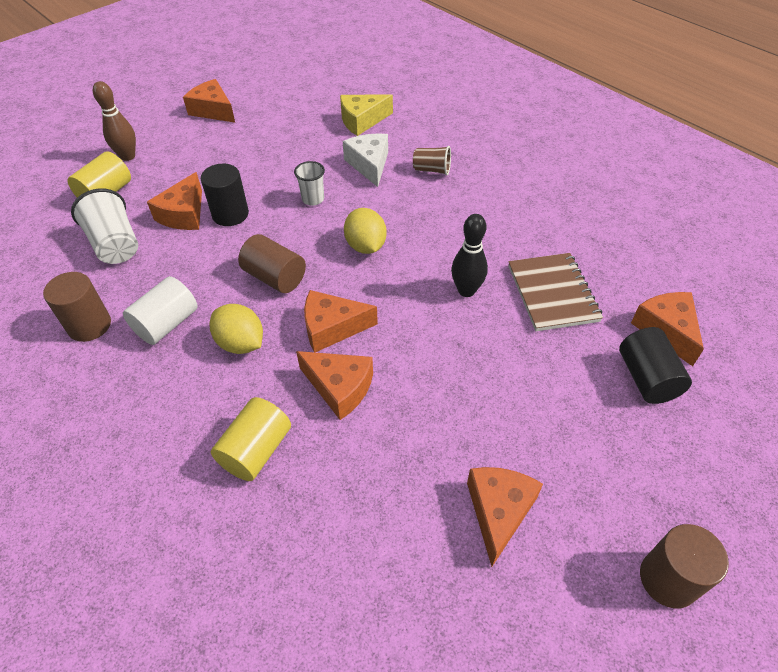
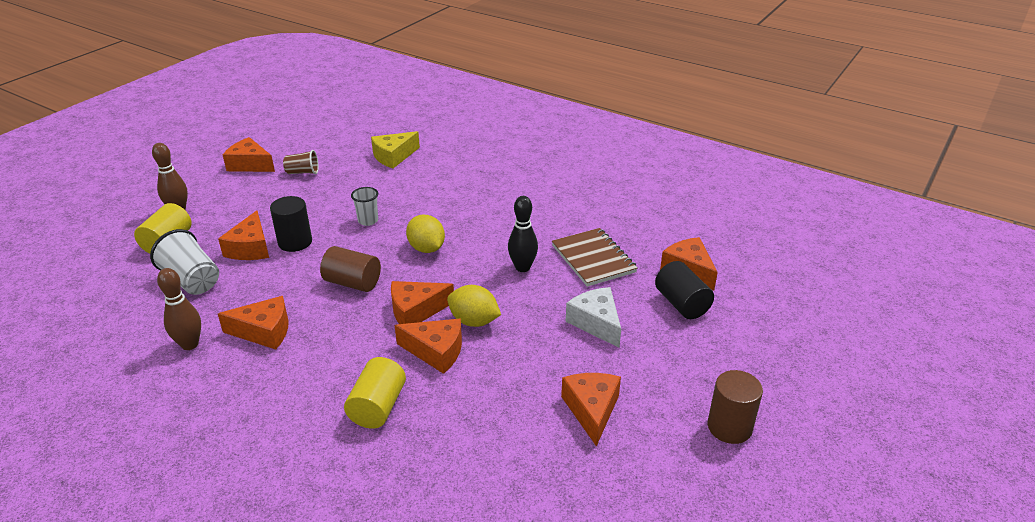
camera: 15 degrees left, 15 degrees down
(89, 325) = (190, 344): brown cylinder -> brown bowling pin
(167, 324) = (264, 331): white cylinder -> orange cheese
(241, 343) = (338, 335): yellow lemon -> yellow lemon (474, 321)
(369, 165) = (411, 188): white cheese -> white cheese (596, 323)
(432, 170) = (467, 185): brown cup -> brown cup (303, 172)

